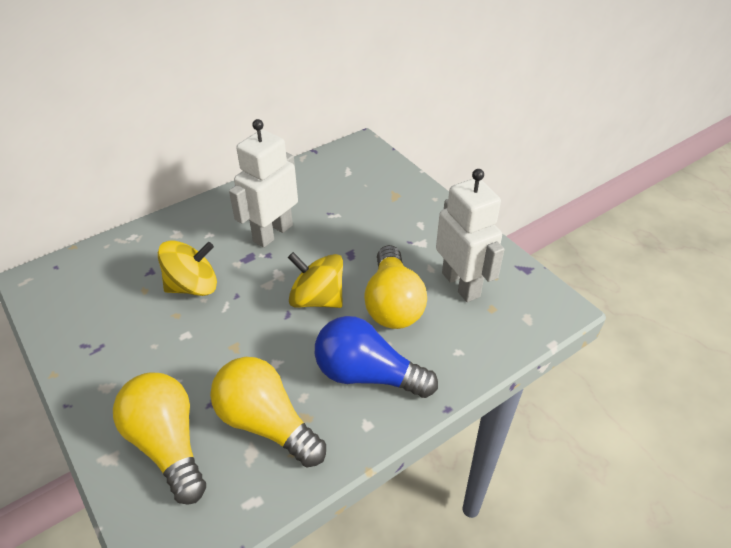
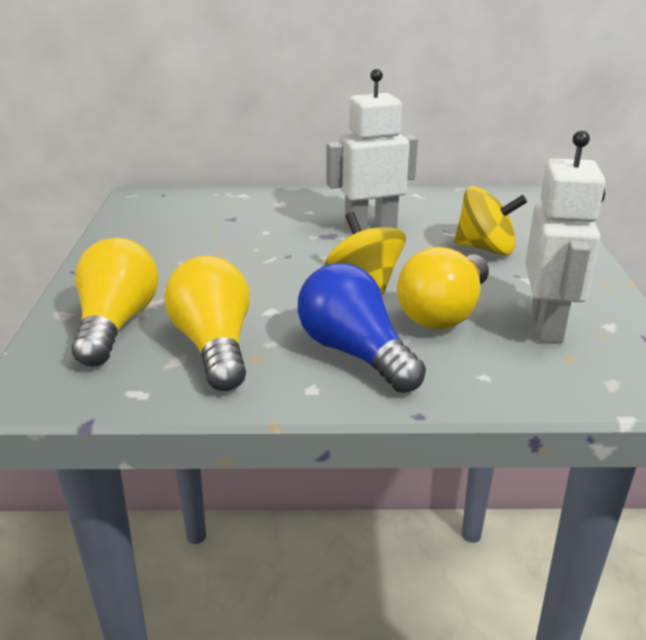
camera: 35 degrees right, 15 degrees down
(193, 286) = (256, 237): yellow spinning top -> yellow spinning top (485, 248)

